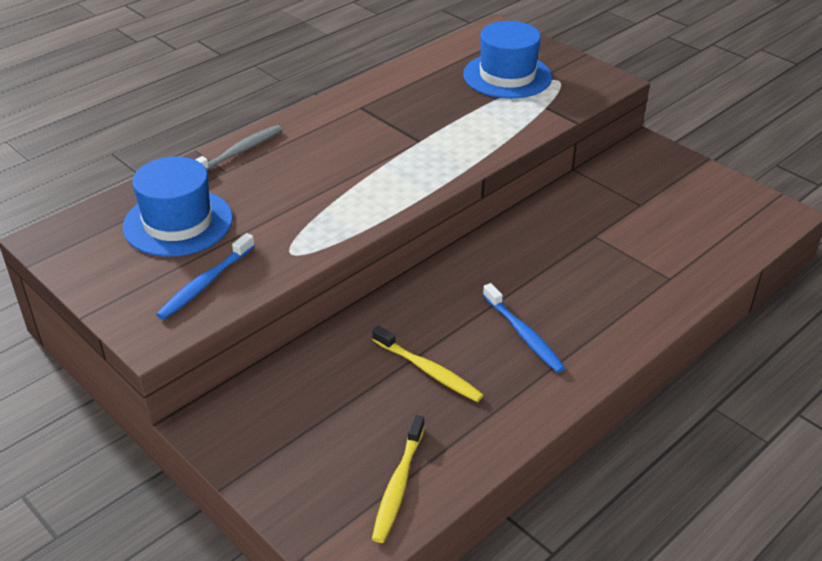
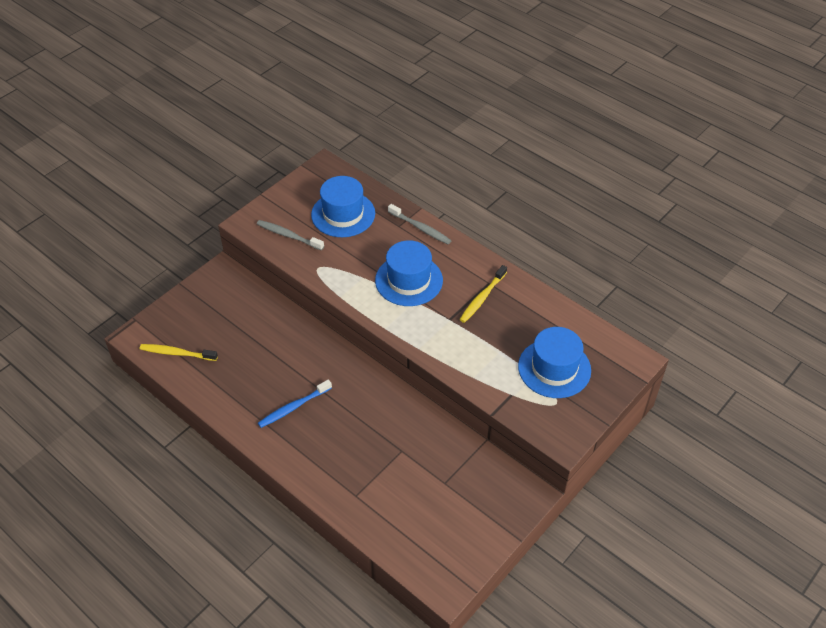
camera: 85 degrees right, 10 degrees up
(205, 283) = (288, 235): blue toothbrush -> grey toothbrush
(341, 168) = (409, 280): none -> blue hat
(428, 371) = (261, 361): yellow toothbrush -> yellow toothbrush (482, 298)

